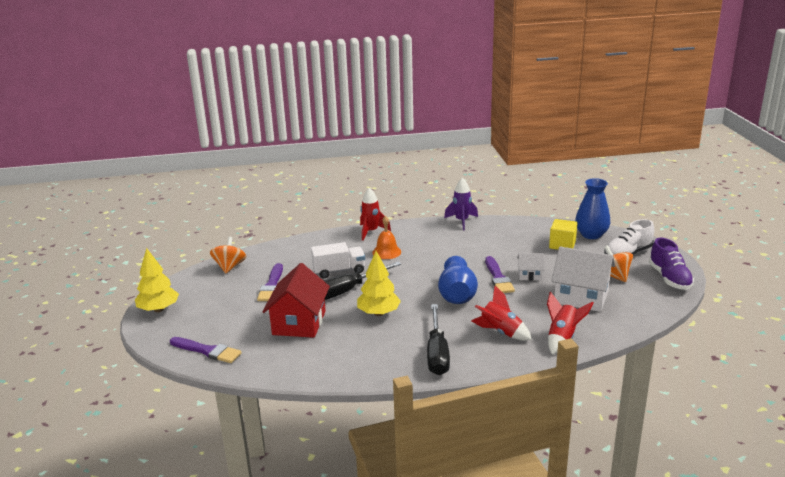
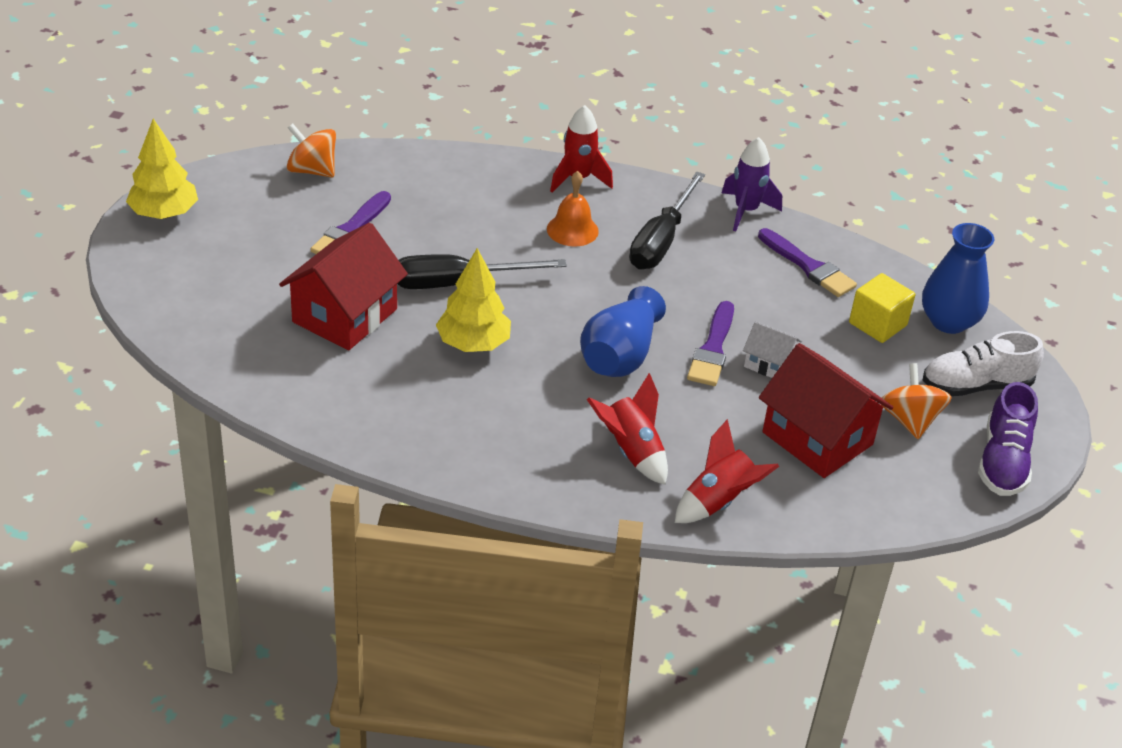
camera: 20 degrees right, 15 degrees up
(207, 351) = (186, 315): purple brush -> purple brush (808, 266)
(229, 267) = (312, 170): orange spinning top -> orange spinning top turned 90 degrees counterclockwise
(339, 271) = (470, 240): white truck -> none
(437, 353) = (506, 450): black screwdriver -> black screwdriver (661, 241)
(581, 297) = (817, 438): white house -> red house

